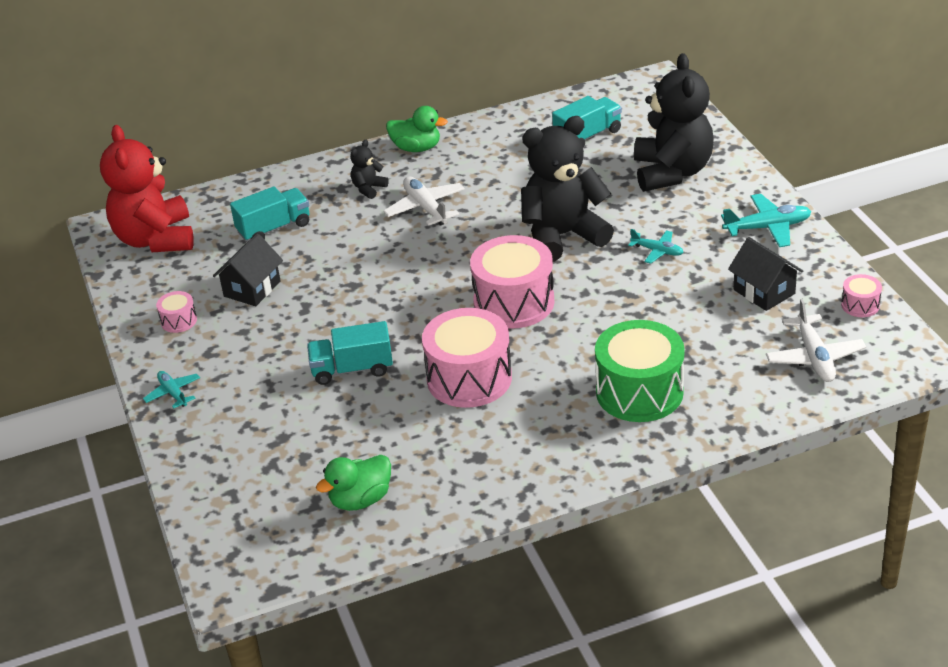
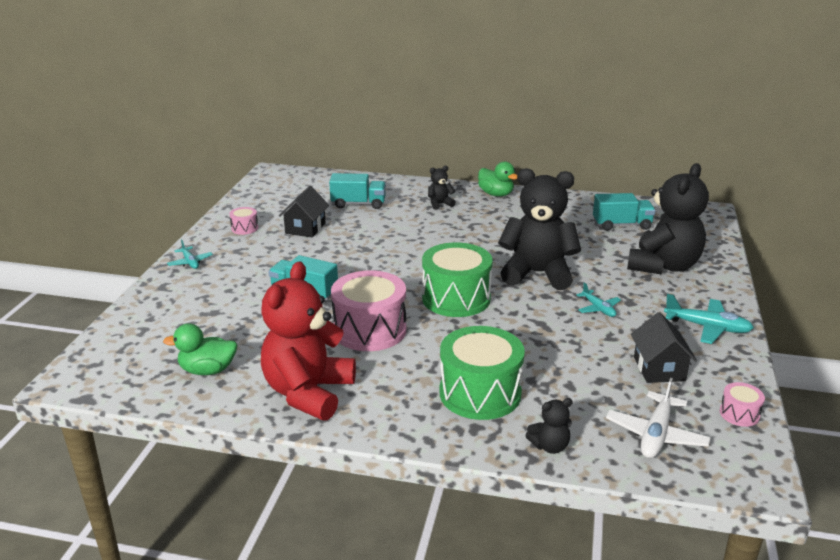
camera: 30 degrees right, 10 degrees down
(155, 239) = (288, 186): red teddy bear -> red teddy bear (308, 393)
(173, 393) = (190, 262): turquoise plane -> turquoise plane turned 150 degrees clockwise
(252, 289) = (305, 228): black house -> black house turned 45 degrees counterclockwise
(425, 208) = (463, 226): white plane -> none
(514, 302) = (456, 298): pink drum -> green drum
(743, 411) = (549, 446): none -> black teddy bear

